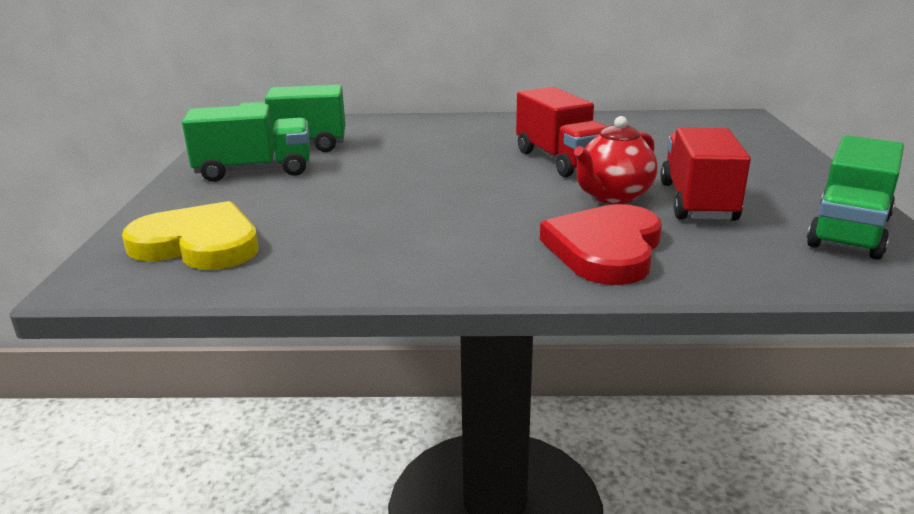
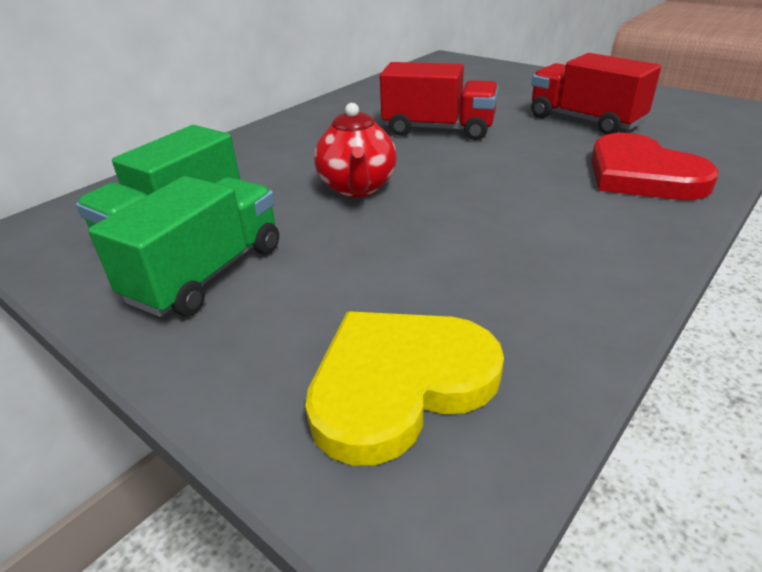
camera: 50 degrees left, 10 degrees up
(613, 196) = (540, 139): red teapot -> red teapot (357, 188)
(848, 231) = (678, 104): green truck -> none

